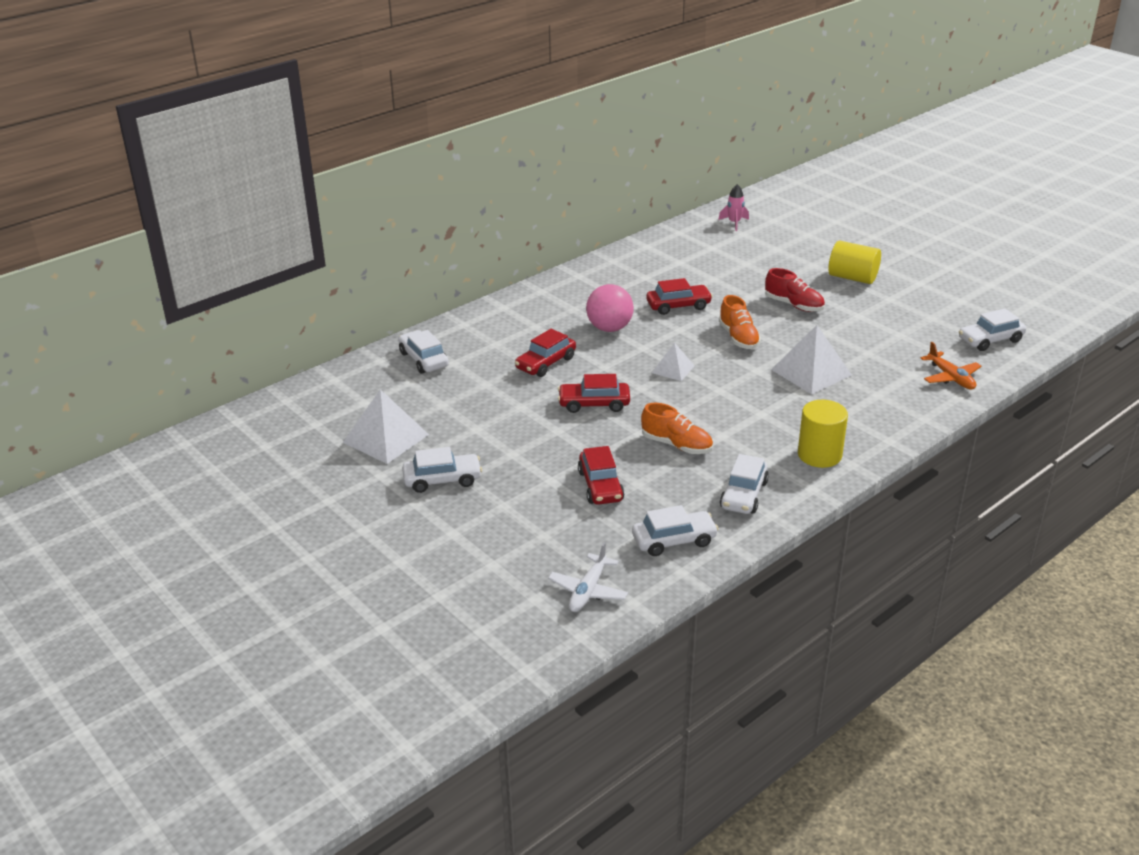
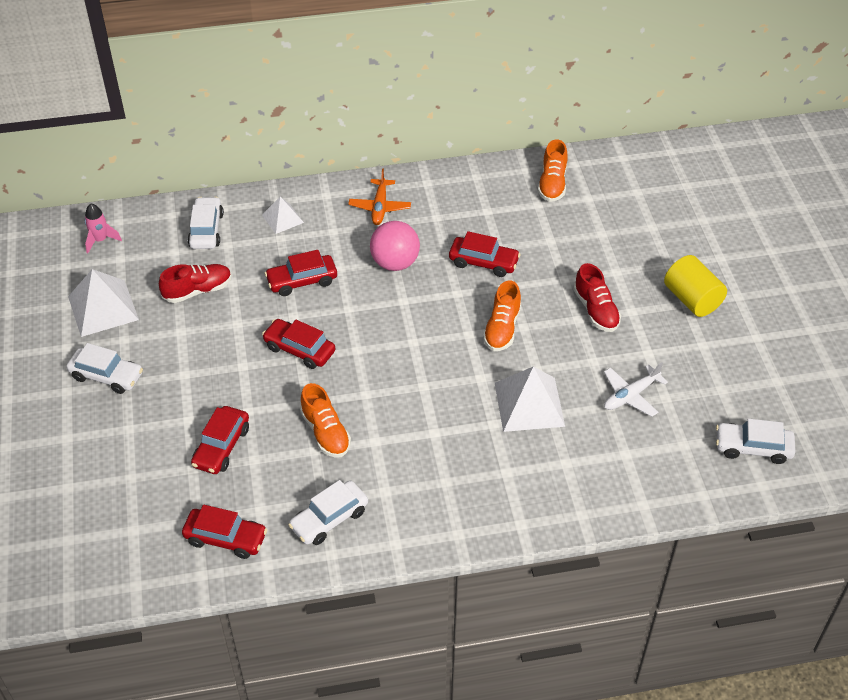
camera: 30 degrees right, 15 degrees up
(461, 398) = (198, 290): none -> red shoe
(588, 591) = (113, 554): white plane -> white plane (630, 396)
(673, 369) = (405, 340): white pyramid -> white pyramid (282, 218)
(674, 540) = (226, 538): white car -> red car
(676, 248) = (552, 184): none -> orange shoe
(734, 223) = (642, 173): pink rocket -> pink rocket (100, 240)
(819, 455) = (439, 508): yellow cylinder -> none
(951, 377) = (660, 477): orange plane -> orange plane (380, 207)

